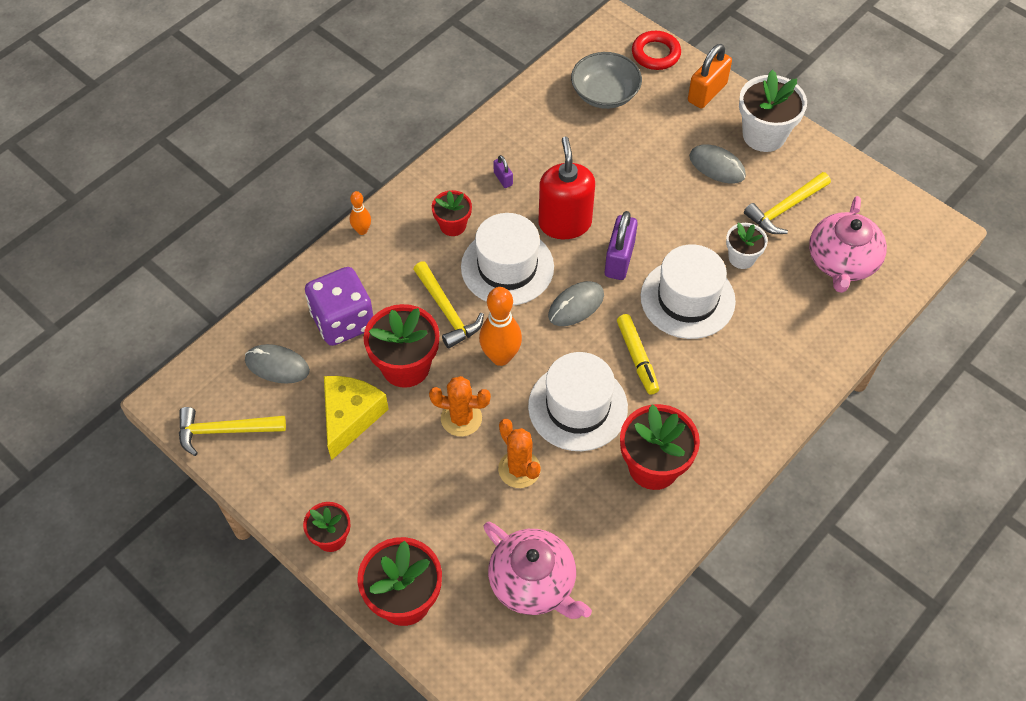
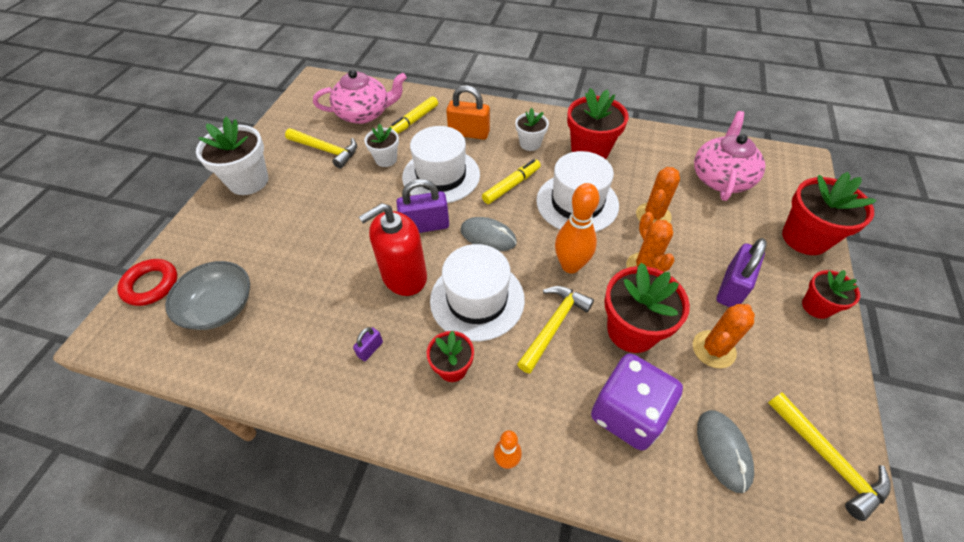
camera: 115 degrees left, 5 degrees down
(350, 417) = (713, 349): yellow cheese -> orange cactus
(394, 478) = (731, 288): none -> purple padlock
(699, 409) = (530, 143): none -> white flower pot
(707, 92) = (202, 230): orange padlock -> orange padlock (469, 133)
(717, 166) = (294, 198): grey mouse -> none
(803, 307) = (414, 121): none -> yellow marker

